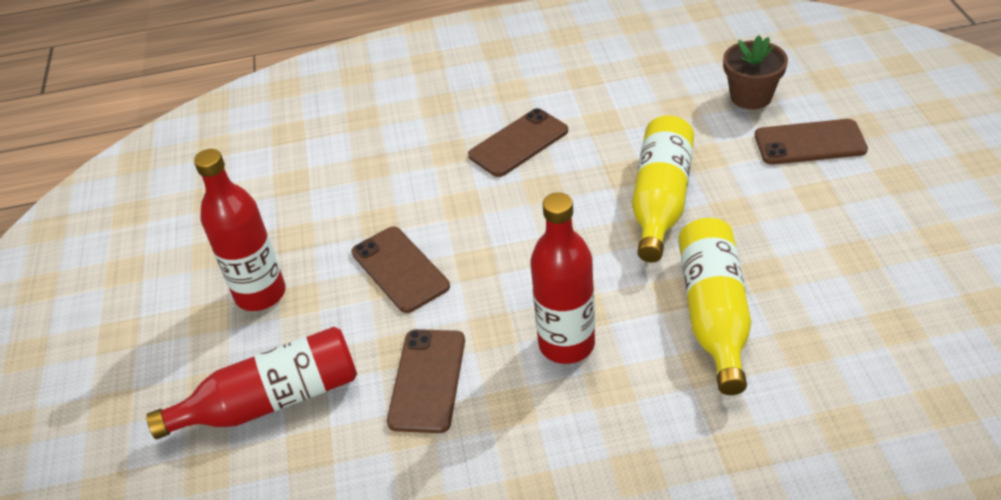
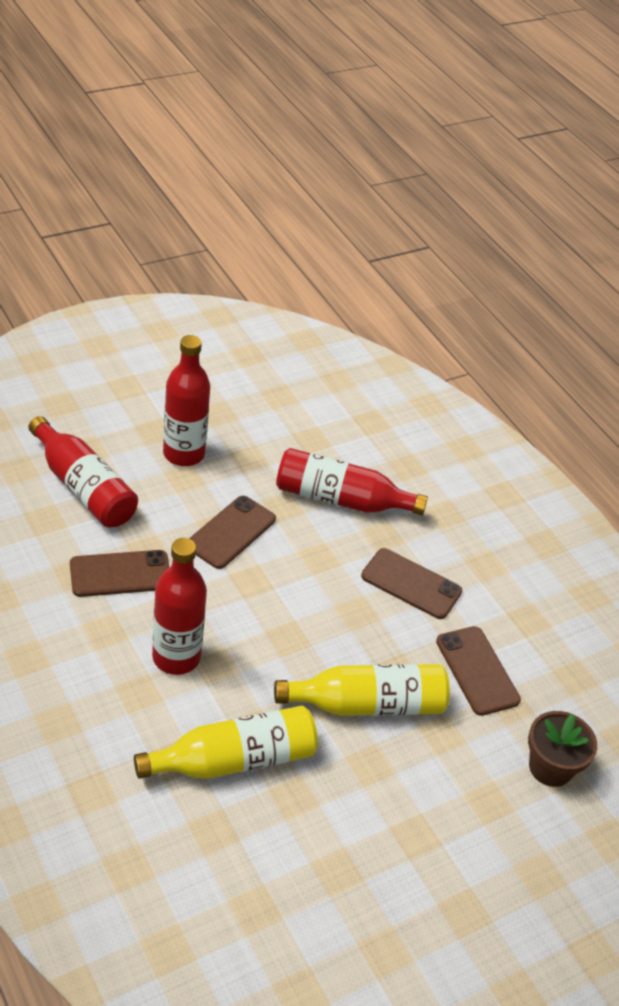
camera: 60 degrees right, 0 degrees up
(387, 174) = (340, 499): none -> red bottle
(810, 143) = (493, 826): brown phone -> brown phone (477, 671)

